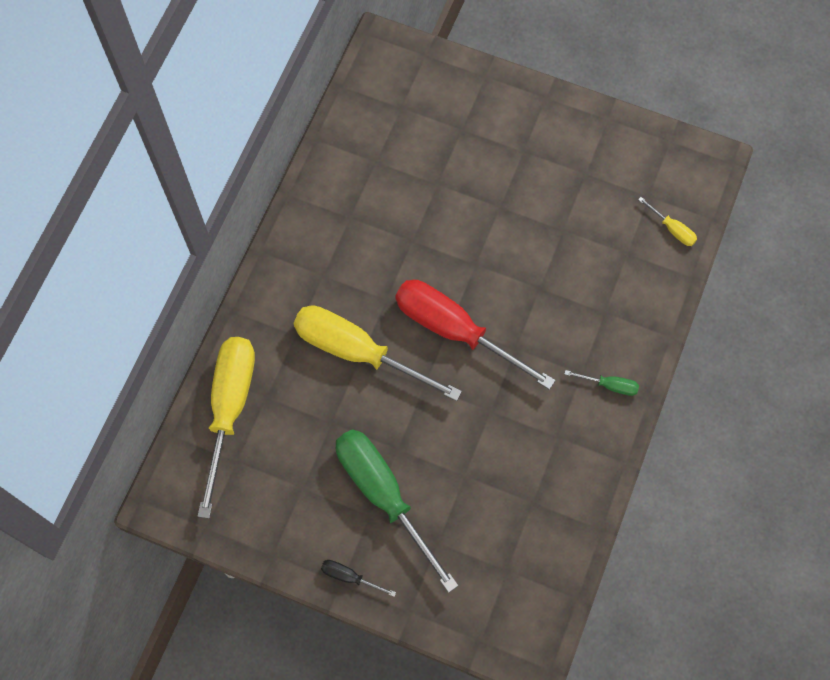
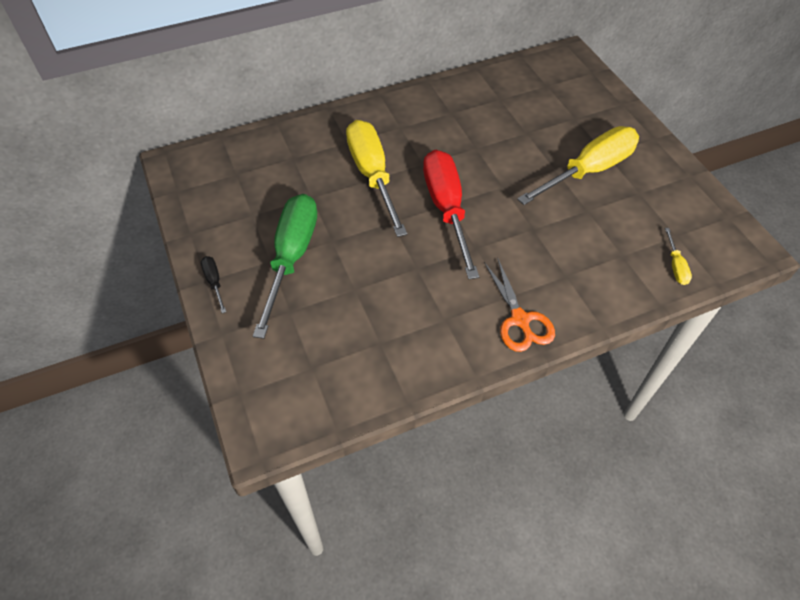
camera: 45 degrees right, 15 degrees down
(229, 409) = (266, 148): yellow screwdriver -> yellow screwdriver (589, 170)
(609, 385) = (520, 320): green screwdriver -> orange scissors

